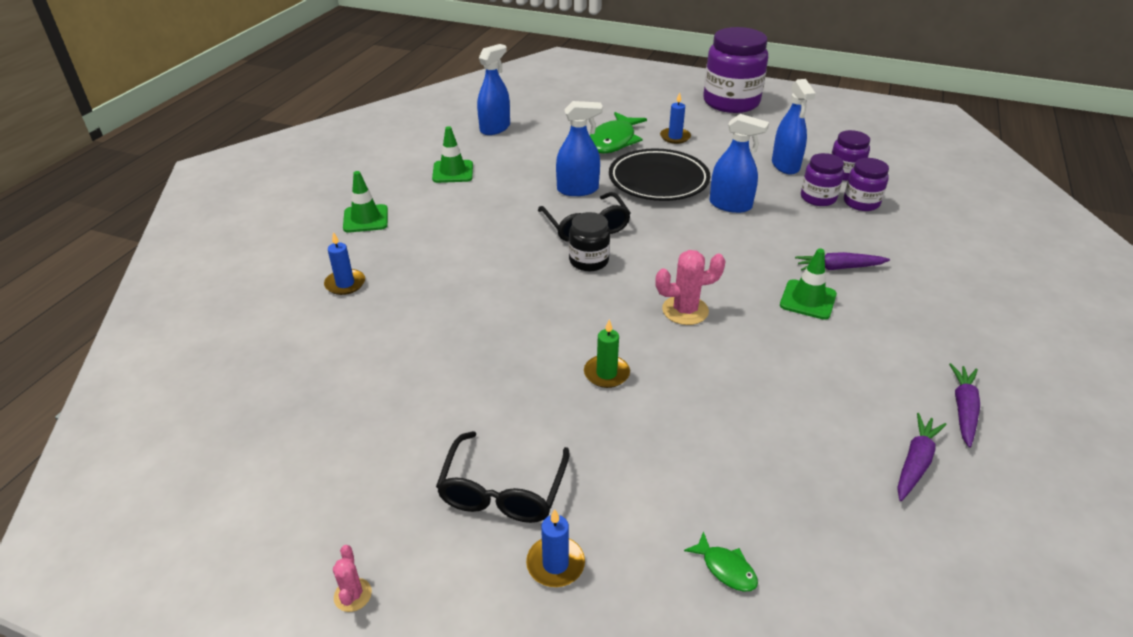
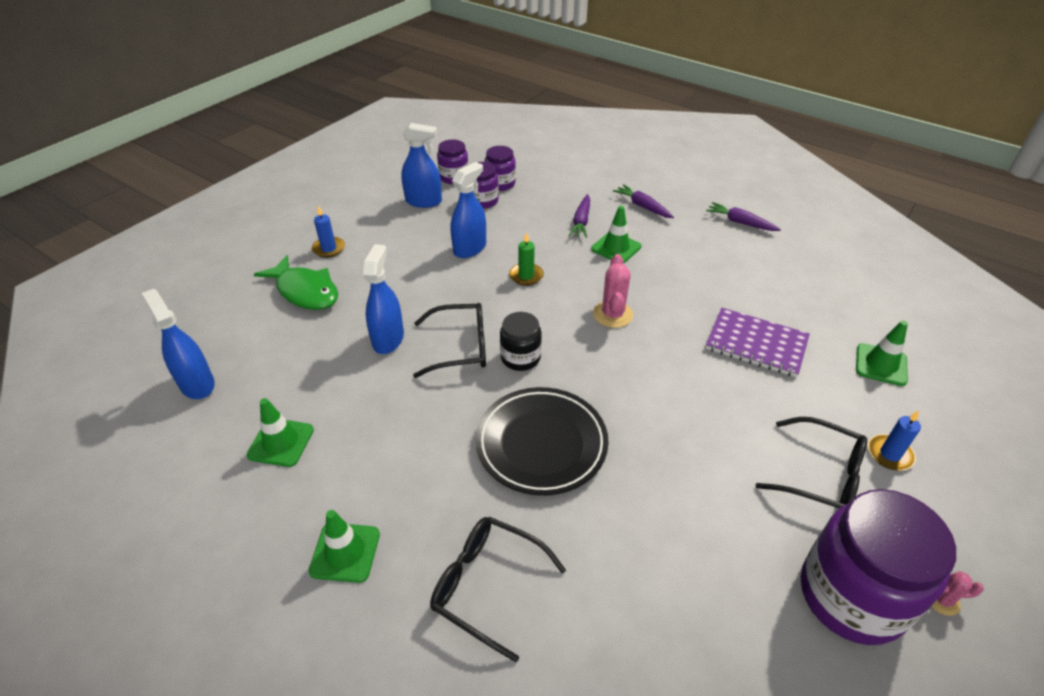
camera: 75 degrees left, 5 degrees up
(345, 284) = (487, 585): blue candle -> black glasses
(606, 373) = (685, 381): green candle -> green candle (526, 276)
(658, 180) = (404, 280): black plate -> black plate (541, 444)
(699, 432) = (756, 344): none -> purple notebook
(726, 568) = (881, 365): green fish -> green traffic cone
(731, 102) = (287, 197): purple jar -> purple jar (851, 595)
(915, 462) = (786, 257): purple carrot -> purple carrot (643, 206)

